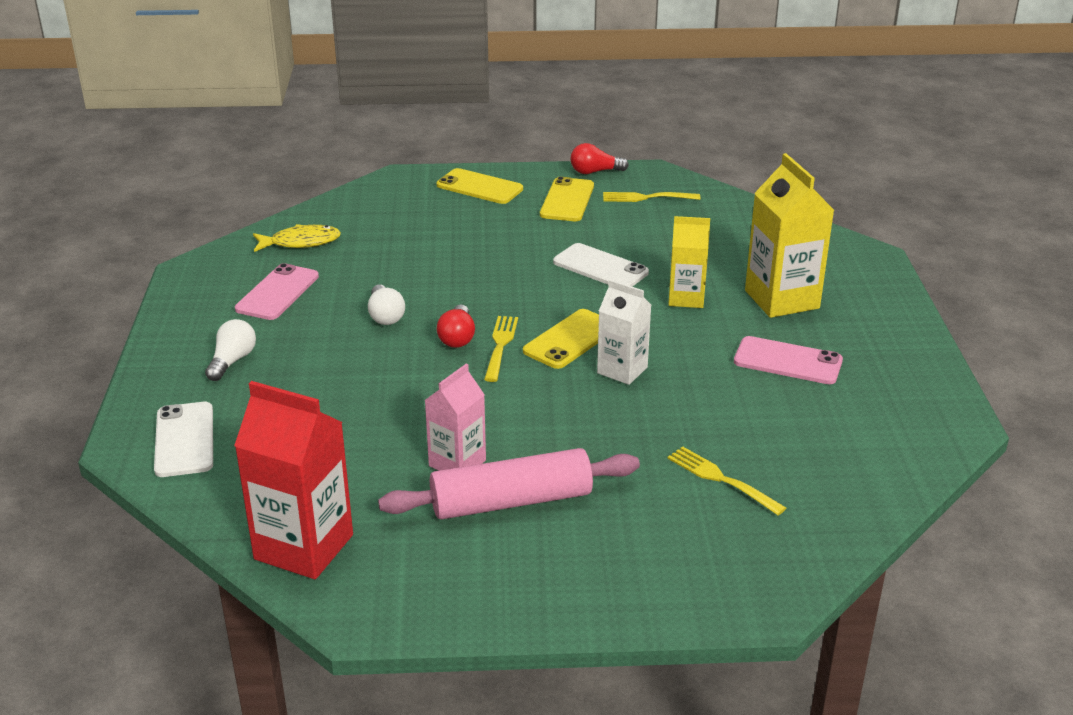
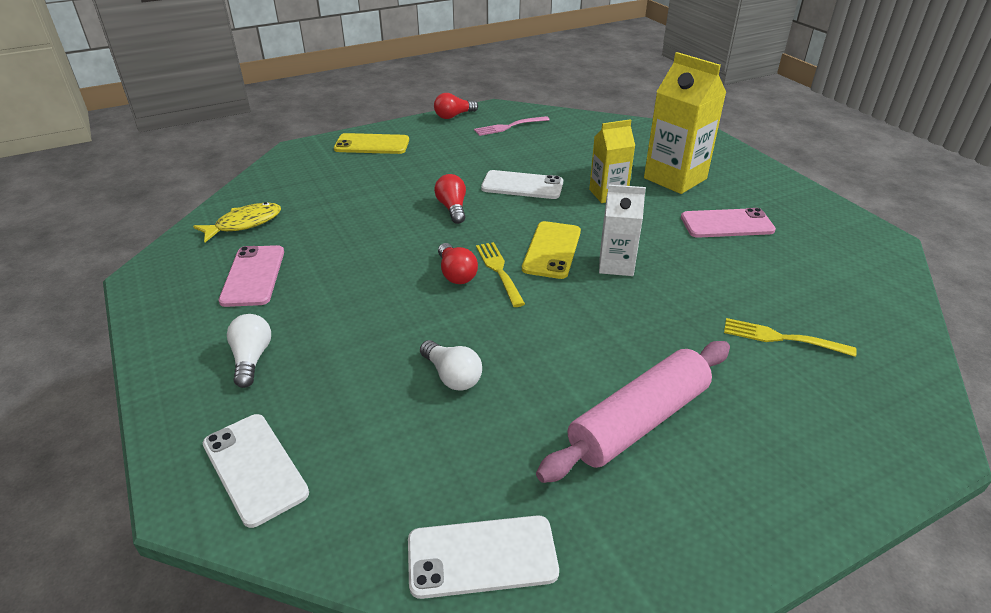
camera: 25 degrees left, 5 degrees up
(304, 547) = (482, 557): red carton -> white phone
(385, 316) = (375, 271): white light bulb -> white light bulb (452, 376)
(457, 463) = (557, 398): pink carton -> none
(507, 274) = (452, 208): none -> red light bulb
(567, 200) = (451, 140): yellow phone -> none
(647, 197) = (509, 126): yellow fork -> pink fork

